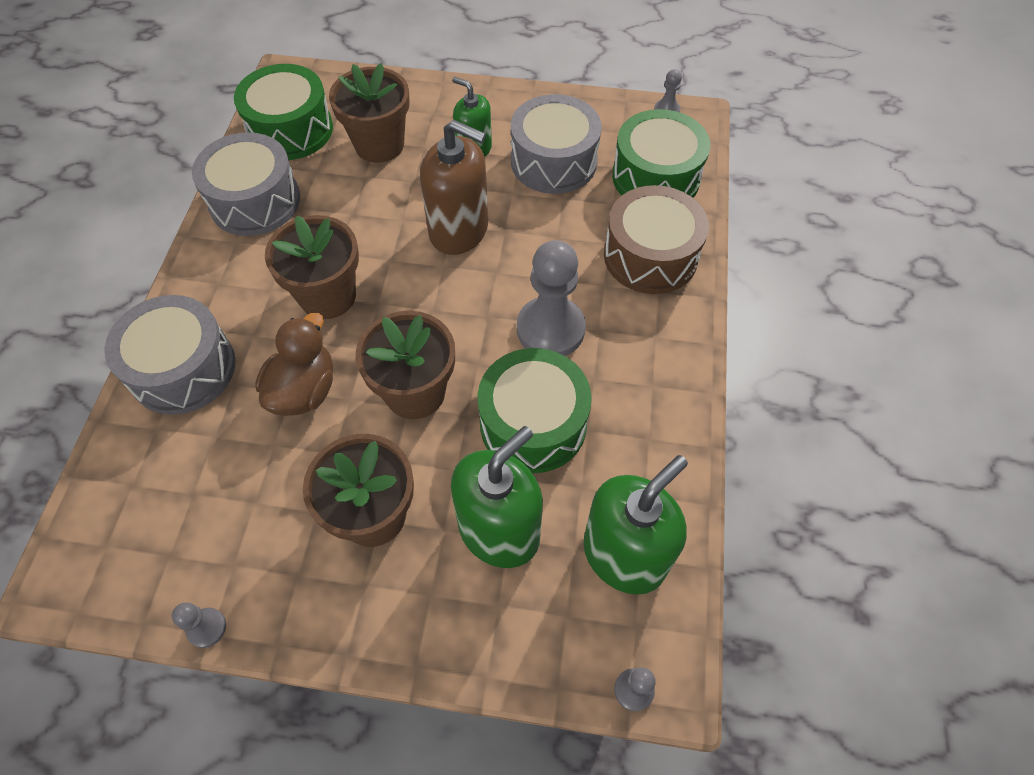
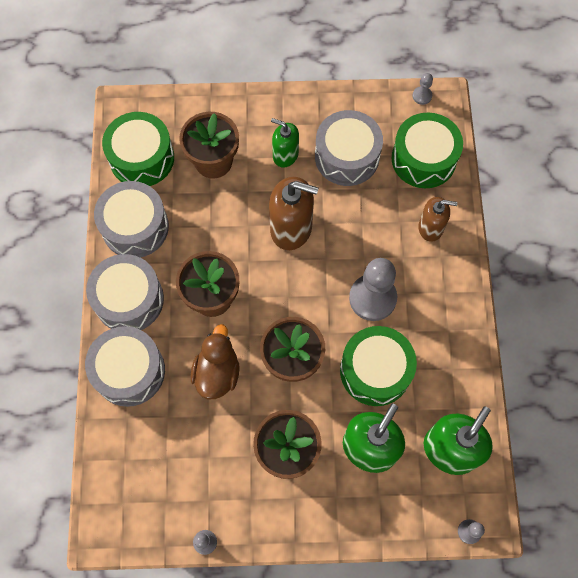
camera: 10 degrees left, 10 degrees up
(216, 282) = (129, 299): none -> grey drum
(650, 256) = (430, 228): brown drum -> brown soap dispenser

